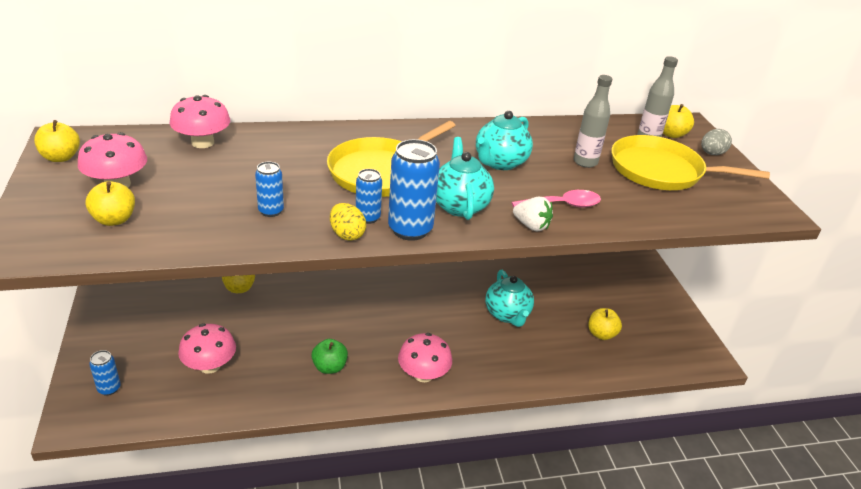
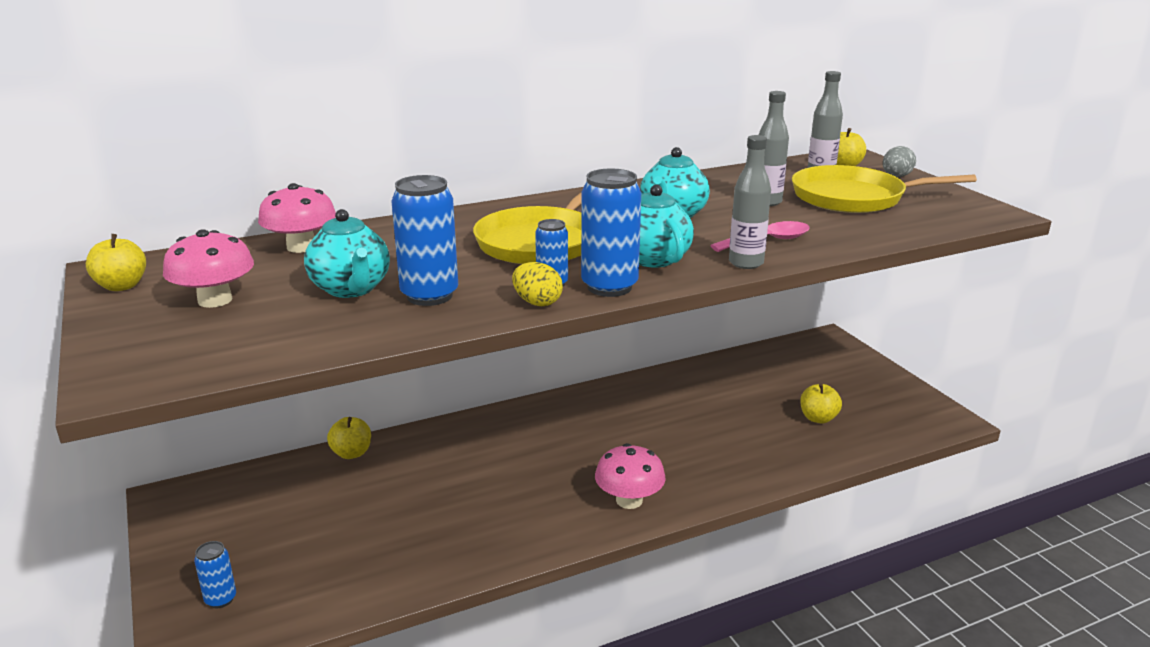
camera: 10 degrees left, 10 degrees down
(114, 220) = (232, 333): yellow apple -> none
(209, 365) = (349, 545): pink mushroom -> none
(271, 211) = (429, 296): blue can -> blue can, size x1.78
(329, 367) = (508, 516): green apple -> none
(507, 315) = (700, 419): turquoise teapot -> turquoise teapot (351, 289)
(531, 226) = (746, 263): white strawberry -> grey bottle

